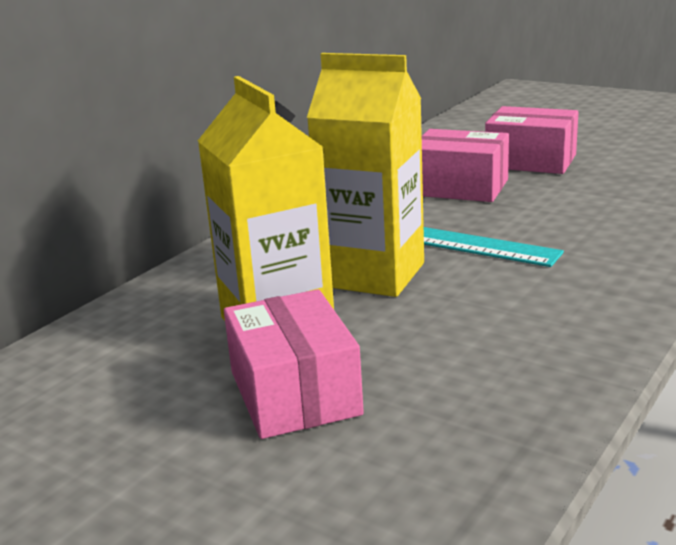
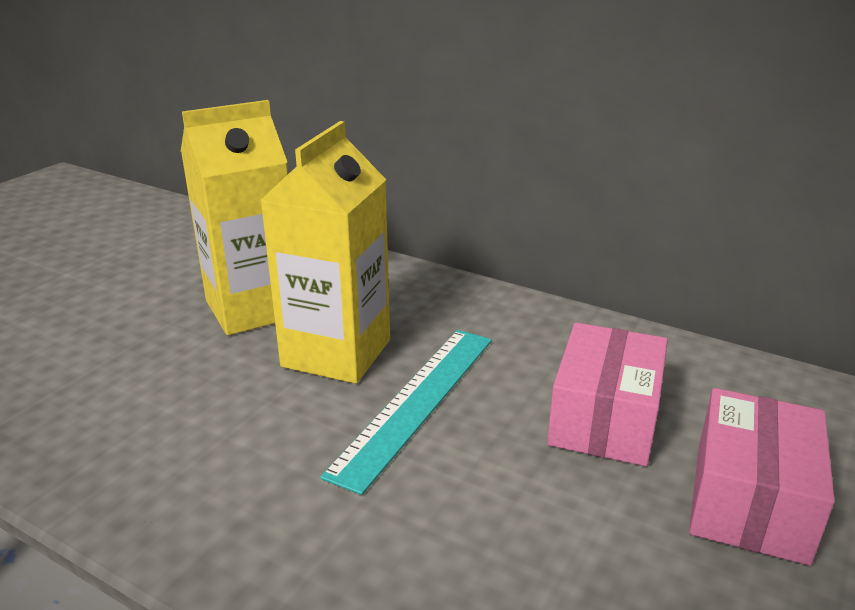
camera: 85 degrees right, 5 degrees up
(295, 393) = (138, 322): pink box -> none

